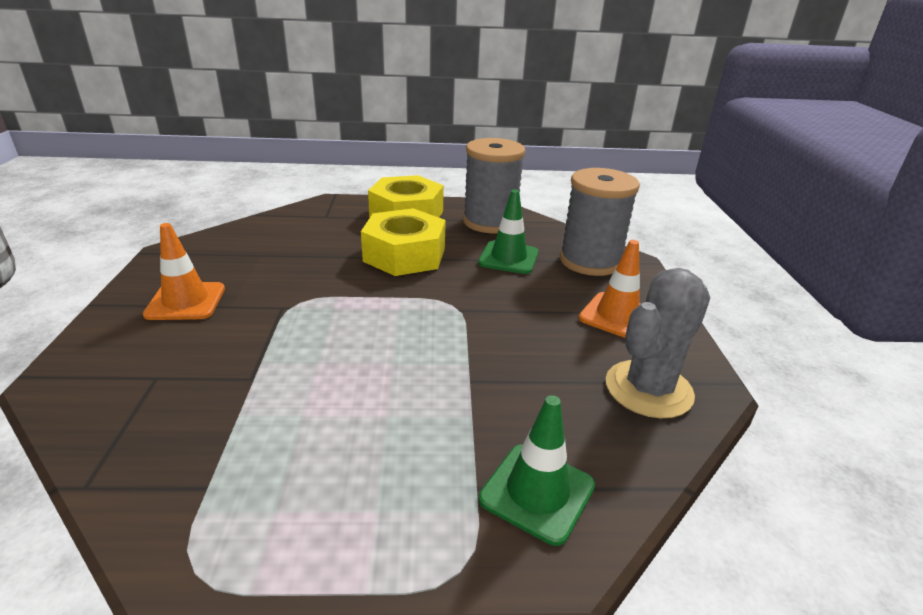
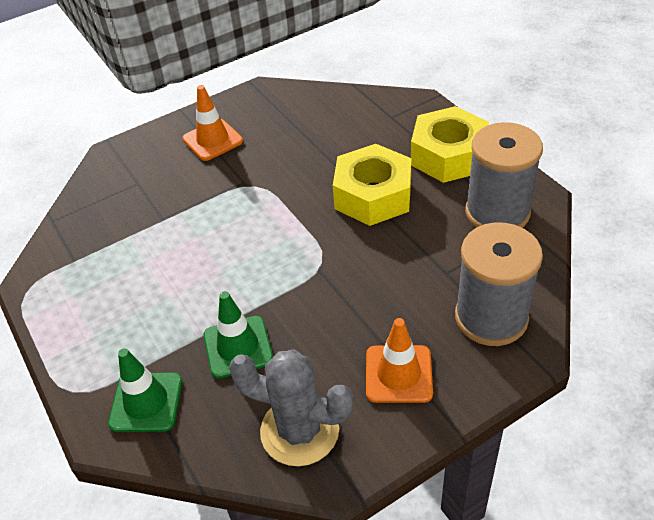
camera: 65 degrees right, 15 degrees up
(508, 258) = (435, 258): green traffic cone -> green traffic cone (238, 347)

